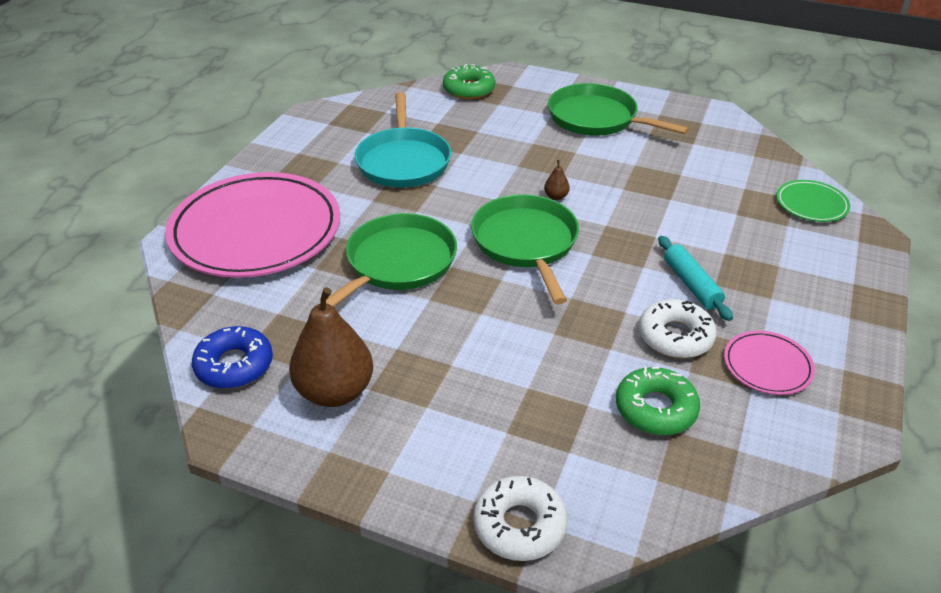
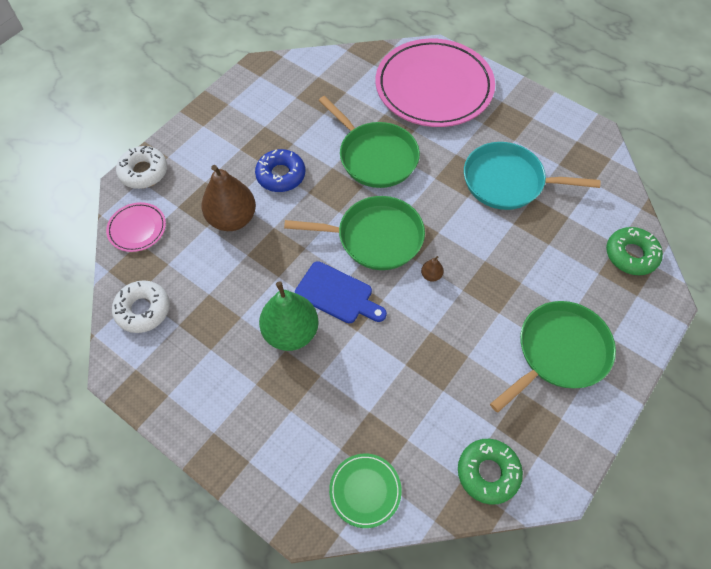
camera: 105 degrees right, 20 degrees up
(234, 365) = (307, 71): blue donut -> blue donut (281, 175)
(335, 391) = (269, 111): brown pear -> brown pear (232, 219)
(620, 258) = (337, 294): none -> blue cutting board
(655, 409) = (187, 261): green donut -> green donut (488, 472)
(675, 336) = (242, 298): white donut -> white donut (143, 310)
(691, 284) = (291, 332): turquoise rolling pin -> green pear
(767, 366) = (192, 344): pink plate -> pink plate (137, 229)

